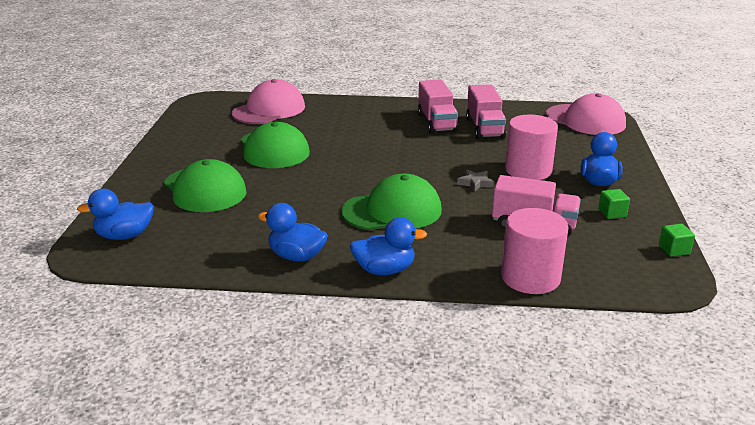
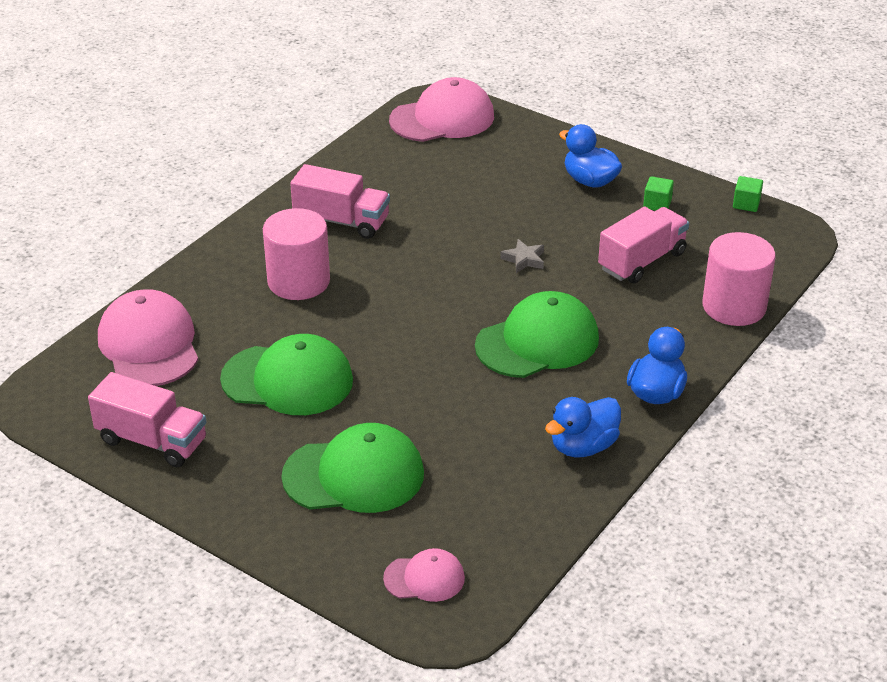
camera: 60 degrees left, 10 degrees up
(124, 236) = (424, 578): blue duck -> pink cap
(392, 211) = (537, 342): green cap -> green cap turned 45 degrees clockwise
(484, 128) = (393, 194): pink truck -> pink truck (152, 441)
(528, 170) = (526, 212): pink cylinder -> pink cylinder (298, 281)

